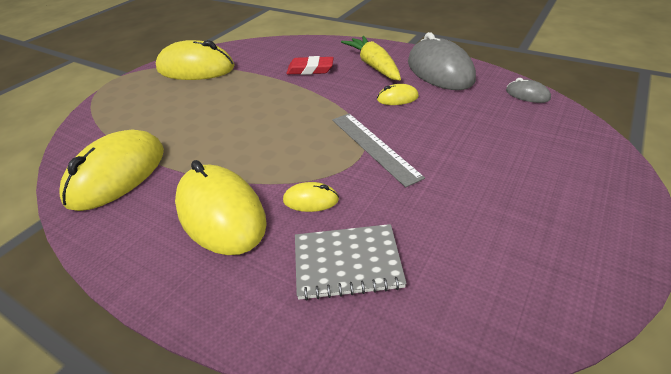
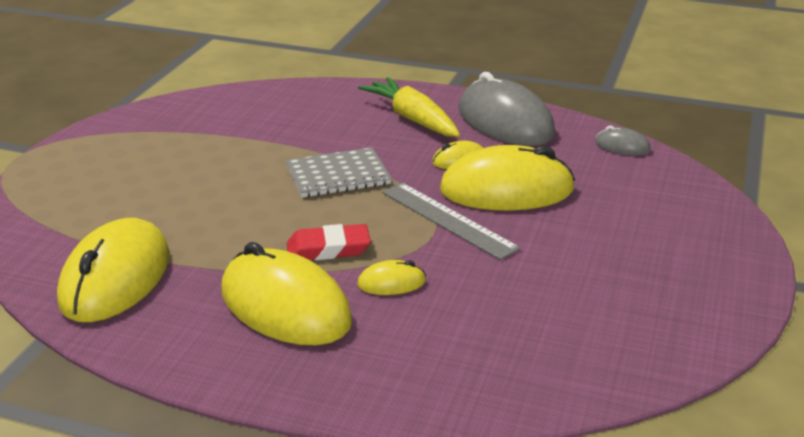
camera: 15 degrees left, 10 degrees down
(196, 68) = (145, 135): yellow mouse -> yellow mouse (506, 190)
(310, 69) = (323, 128): red eraser -> red eraser (328, 249)
(347, 263) = (458, 337): grey notebook -> grey notebook (338, 175)

